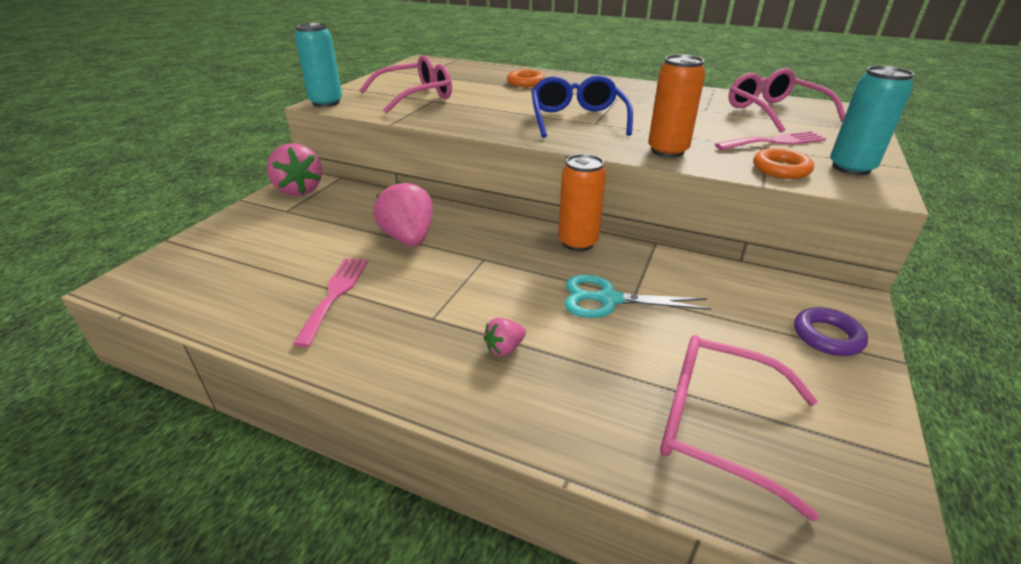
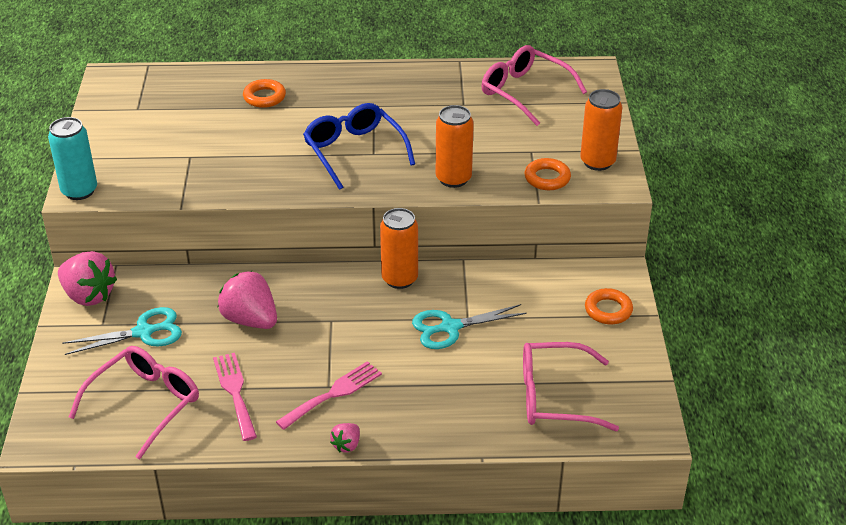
camera: 25 degrees left, 5 degrees up
(310, 224) = (144, 332): none -> turquoise scissors
(416, 96) = (166, 154): pink glasses -> pink glasses (145, 404)
(504, 348) = (397, 391): pink strawberry -> pink strawberry (347, 445)
(774, 142) = (534, 141): pink fork -> pink fork (333, 394)
(827, 336) = (608, 310): purple ring -> orange ring
(851, 168) = (597, 162): turquoise can -> orange can

